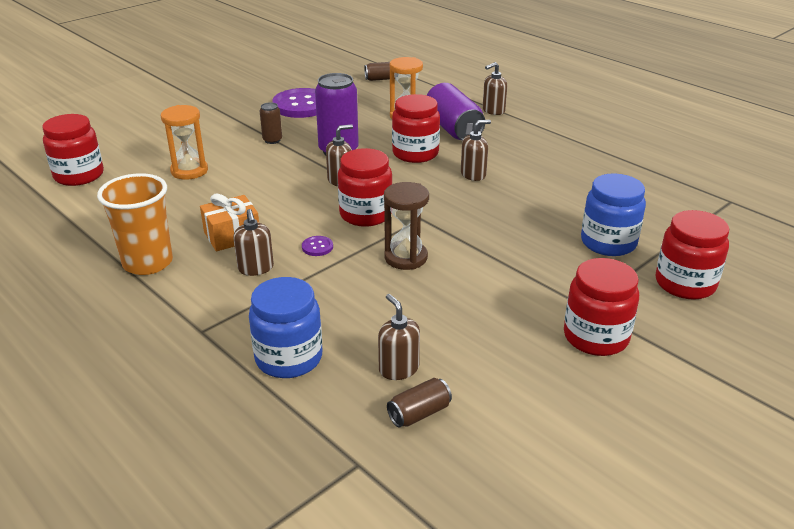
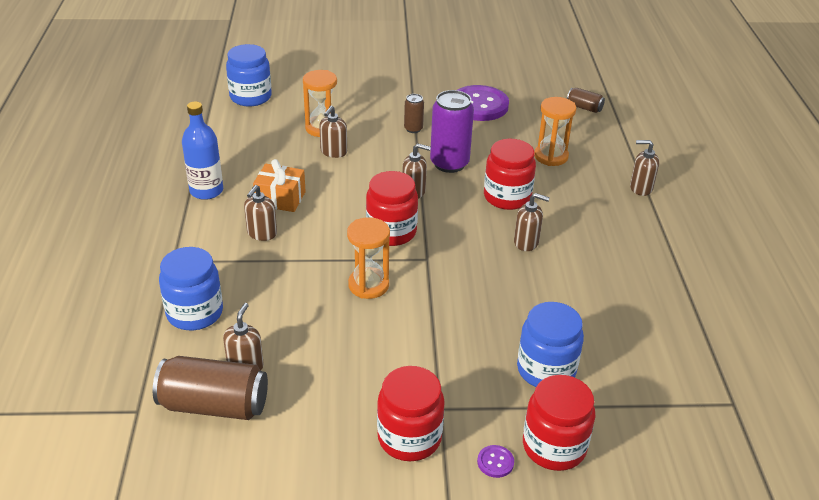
camera: 40 degrees right, 5 degrees up
(79, 175) = (250, 97): red jar -> blue jar
(148, 263) = (206, 191): orange cup -> blue bottle
(227, 183) = (333, 152): none -> brown soap dispenser
(317, 247) = (321, 240): purple button -> purple button (495, 462)
(406, 258) = (368, 285): brown hourglass -> orange hourglass
(419, 413) = (214, 405): brown can -> brown can, size x1.97
(453, 129) = (575, 189): purple can -> none

